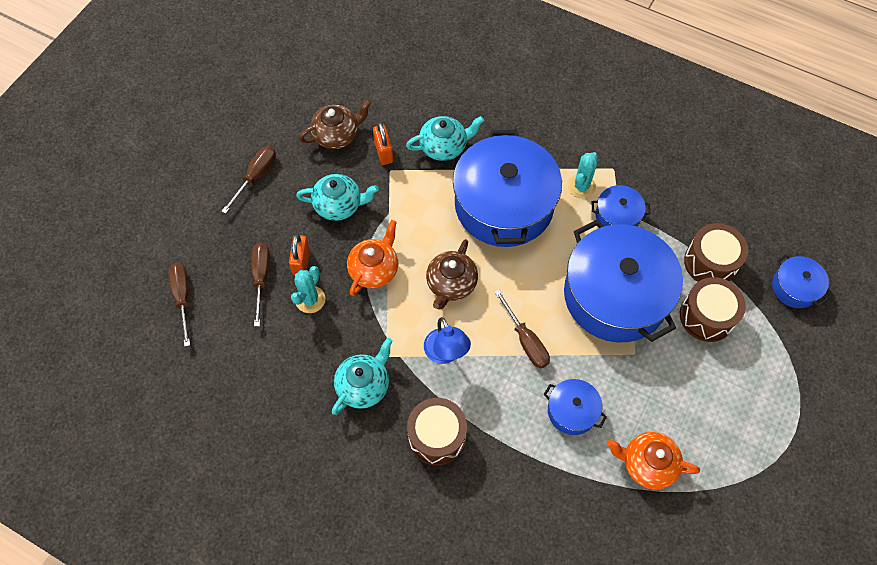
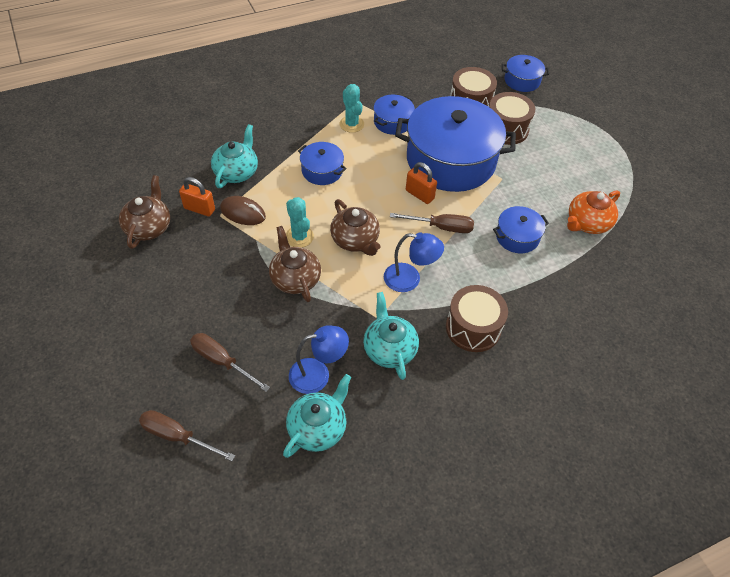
camera: 55 degrees left, 10 degrees down
(255, 176) = (120, 305): brown screwdriver -> none
(300, 350) = (318, 374): none -> blue lamp
(301, 262) = (237, 323): orange padlock -> orange padlock (419, 195)
(310, 299) = (278, 338): turquoise cactus -> turquoise cactus (299, 237)
(339, 205) = (213, 265): turquoise teapot -> turquoise teapot (318, 428)
(374, 269) = (295, 278): orange teapot -> brown teapot
(406, 184) = (243, 213): none -> brown mouse
(504, 205) = (322, 171): blue pot -> blue pot, size x0.45

